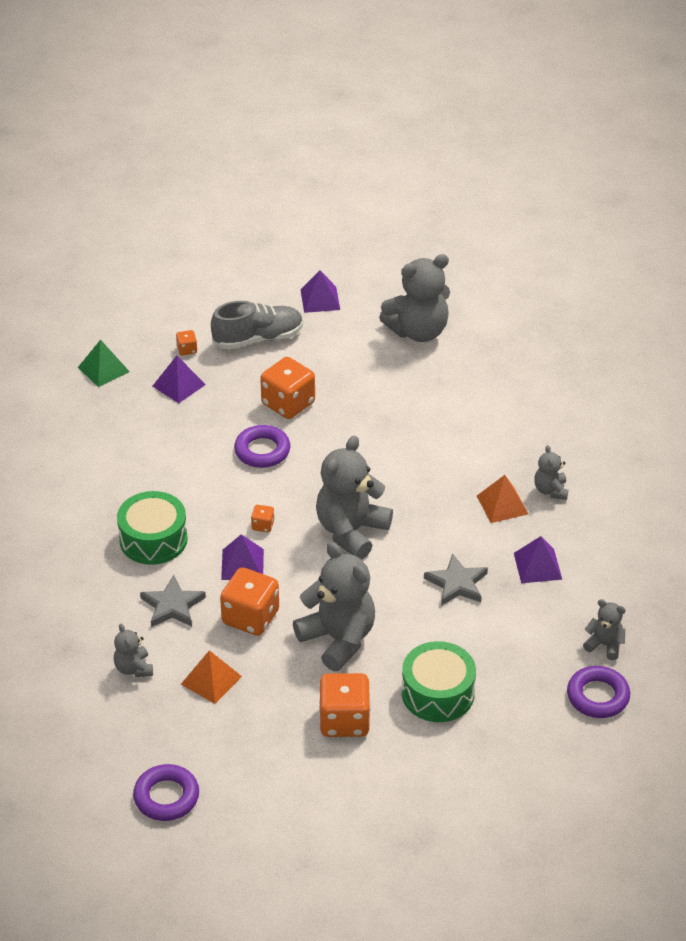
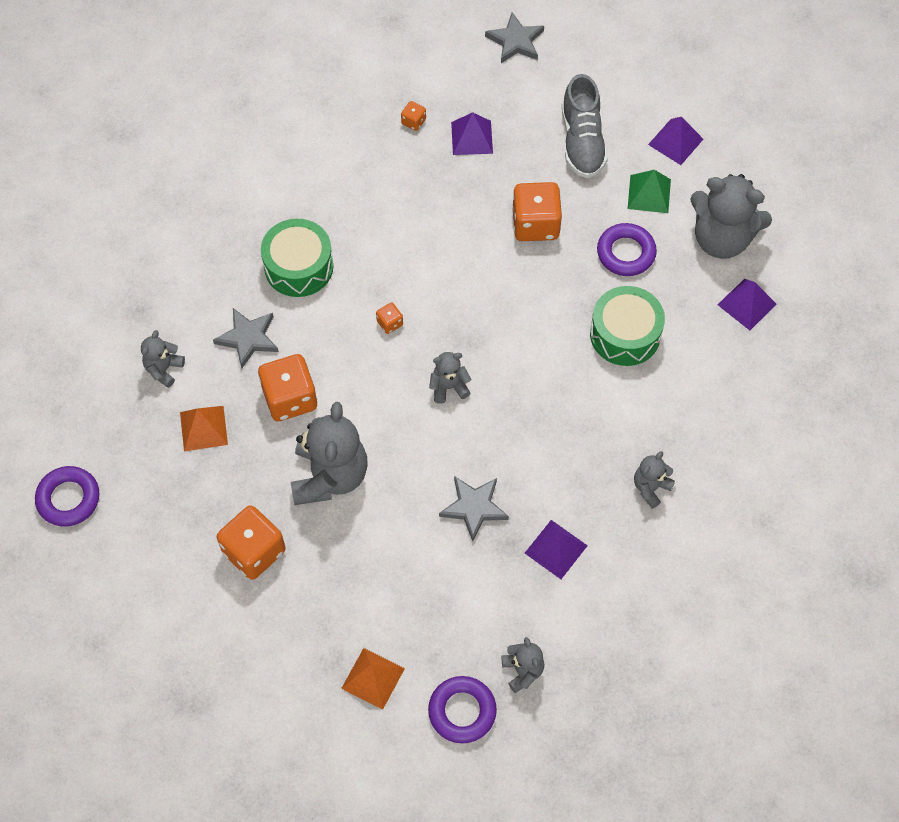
camera: 45 degrees right, 20 degrees up
(103, 369) = (432, 77): green pyramid -> green pyramid (649, 194)
(137, 313) = (515, 41): none -> grey star
(187, 350) = (515, 108): orange dice -> orange dice (413, 122)
(242, 564) = (336, 345): purple pyramid -> purple pyramid (746, 304)
(258, 339) = (582, 141): grey shoe -> grey shoe turned 60 degrees clockwise
(262, 451) = (466, 253): purple ring -> purple ring (626, 253)
(351, 531) = (449, 387): grey teddy bear -> grey teddy bear, size x0.50
(438, 693) = (346, 592): green drum -> green drum (625, 334)
(502, 504) = (595, 466): orange pyramid -> orange pyramid (373, 678)

